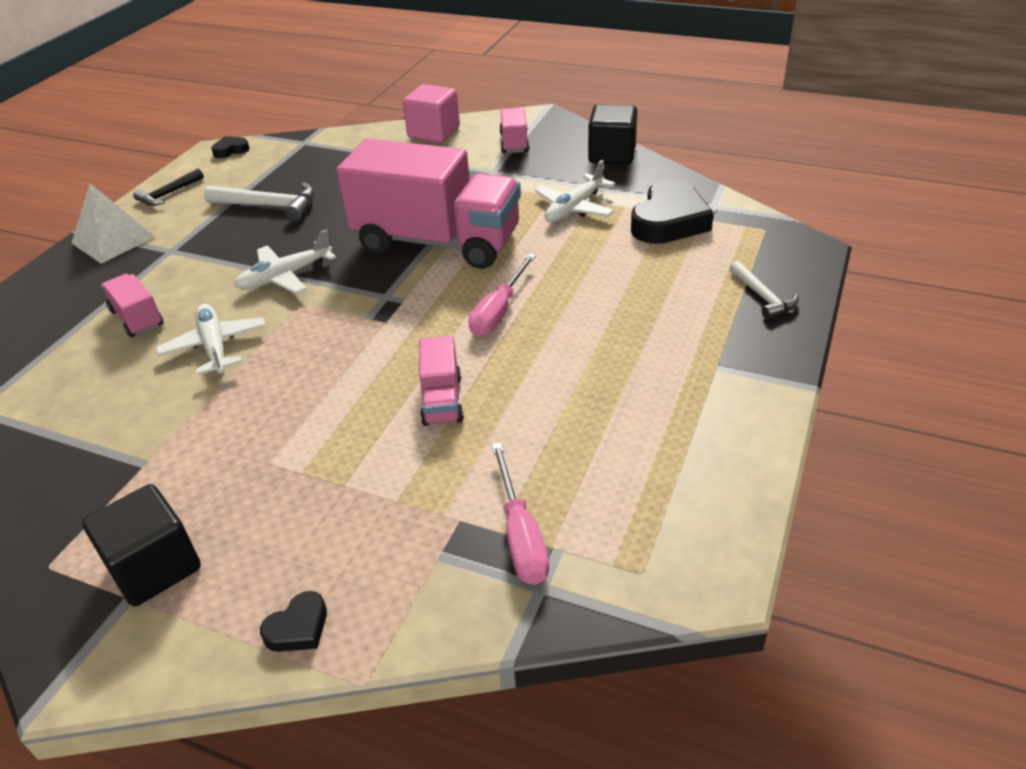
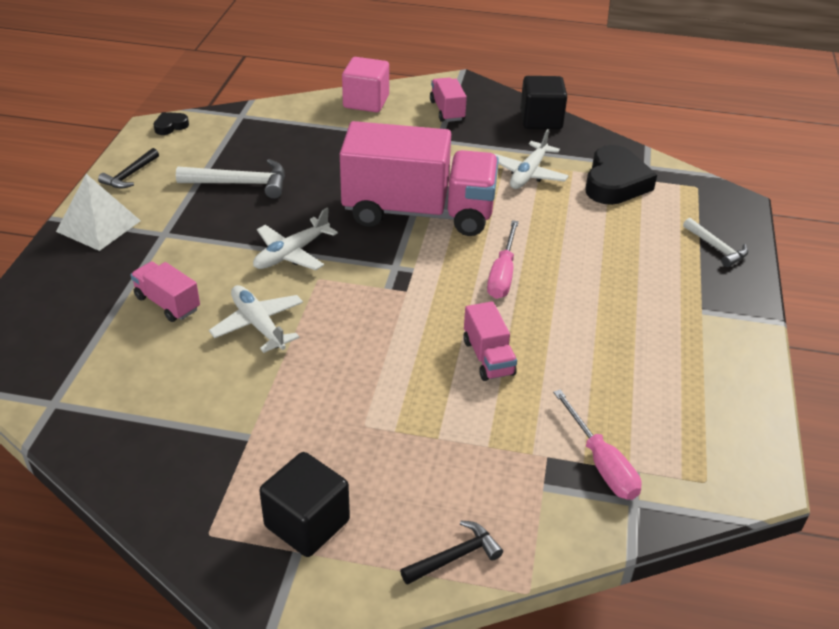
camera: 15 degrees left, 0 degrees up
(298, 628) = (455, 556): black heart -> black hammer

